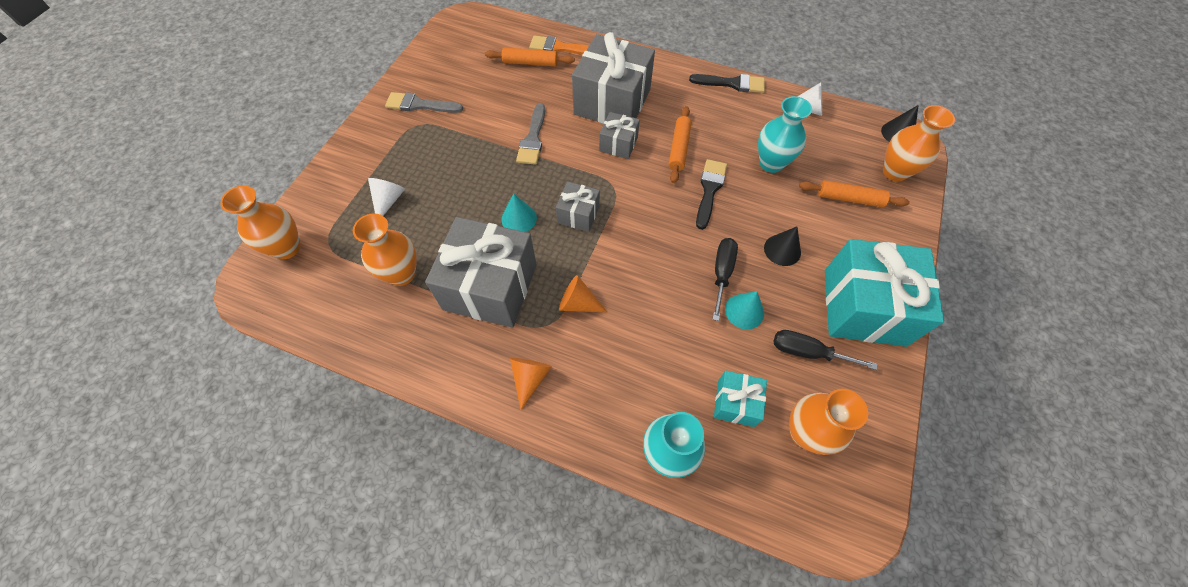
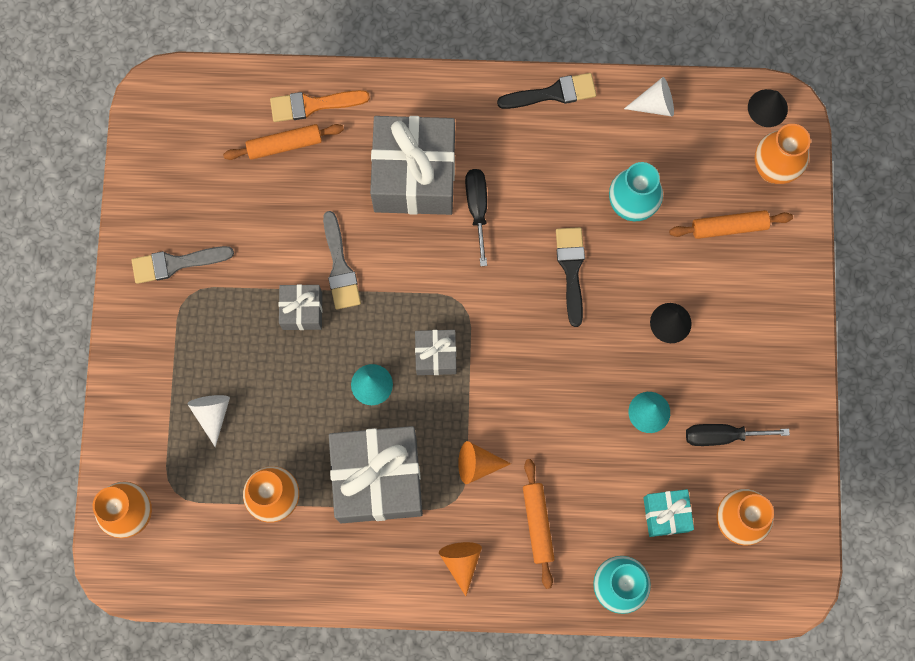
camera: 20 degrees left, 15 degrees up
(618, 144) = (445, 239): grey gift -> grey gift (302, 311)
(679, 148) = (518, 221): orange rolling pin -> orange rolling pin (537, 524)
(722, 273) = (614, 375): black screwdriver -> black screwdriver (477, 208)
(864, 307) = (767, 363): turquoise gift -> none

